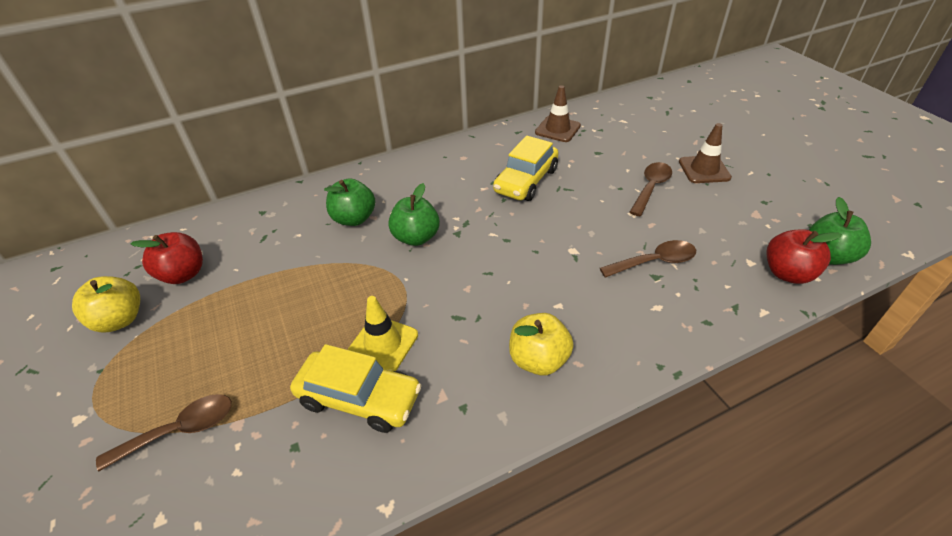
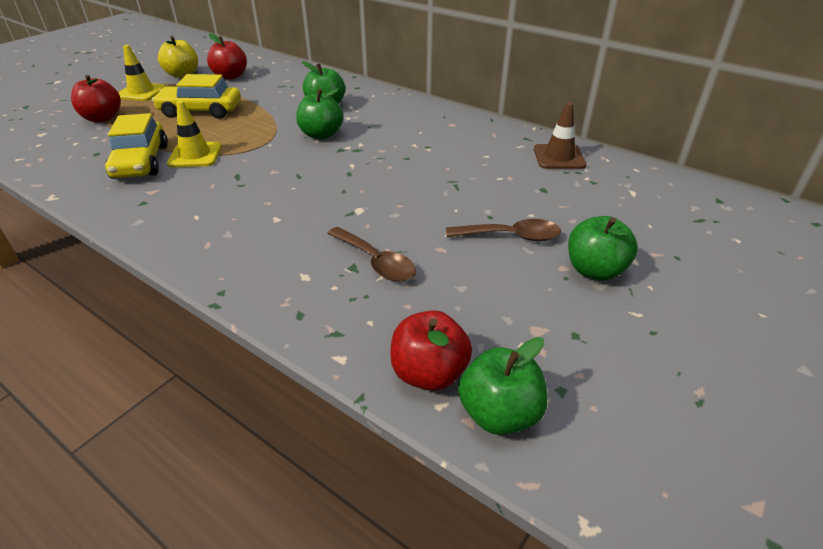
camera: 60 degrees right, 5 degrees down
(131, 374) = (141, 92): none -> yellow traffic cone
(180, 431) = (102, 118): brown spoon -> red apple
(526, 181) = (447, 161): yellow car -> yellow car (200, 111)
(538, 359) = (204, 223): yellow apple -> none
(704, 170) = (594, 270): brown traffic cone -> green apple

